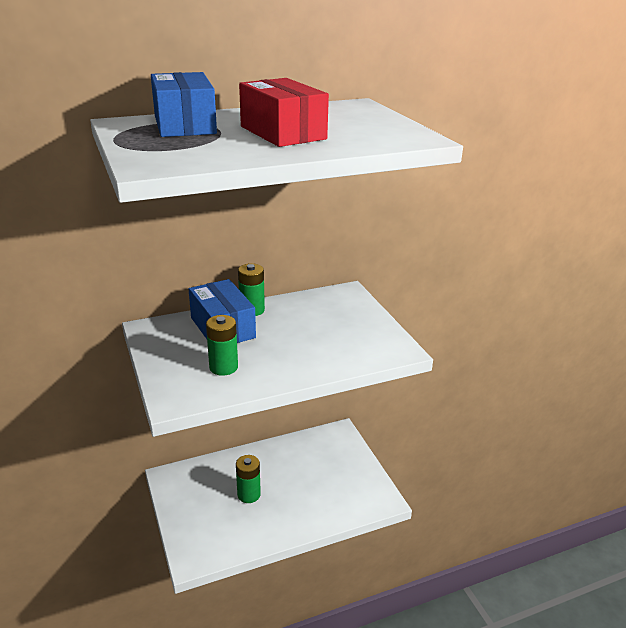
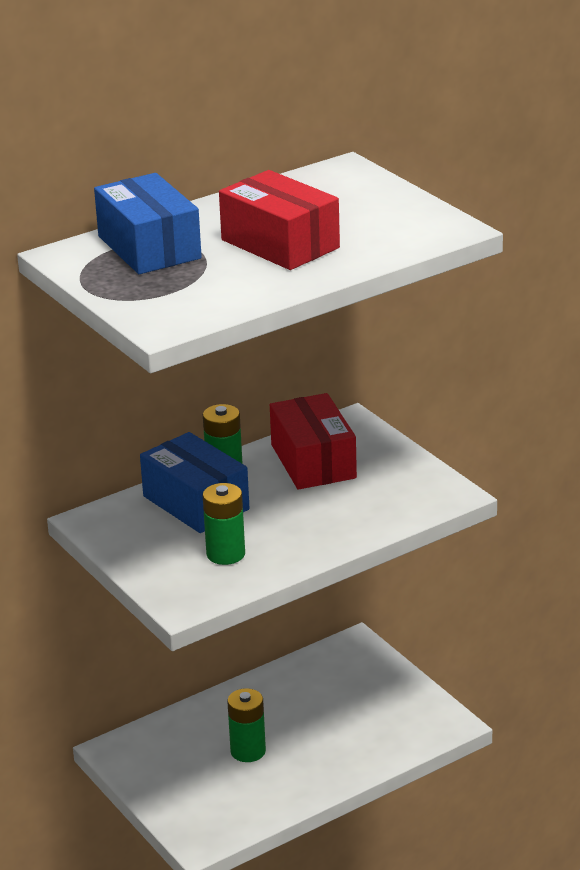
camera: 10 degrees left, 0 degrees up
(313, 312) = (313, 461): none -> red box

